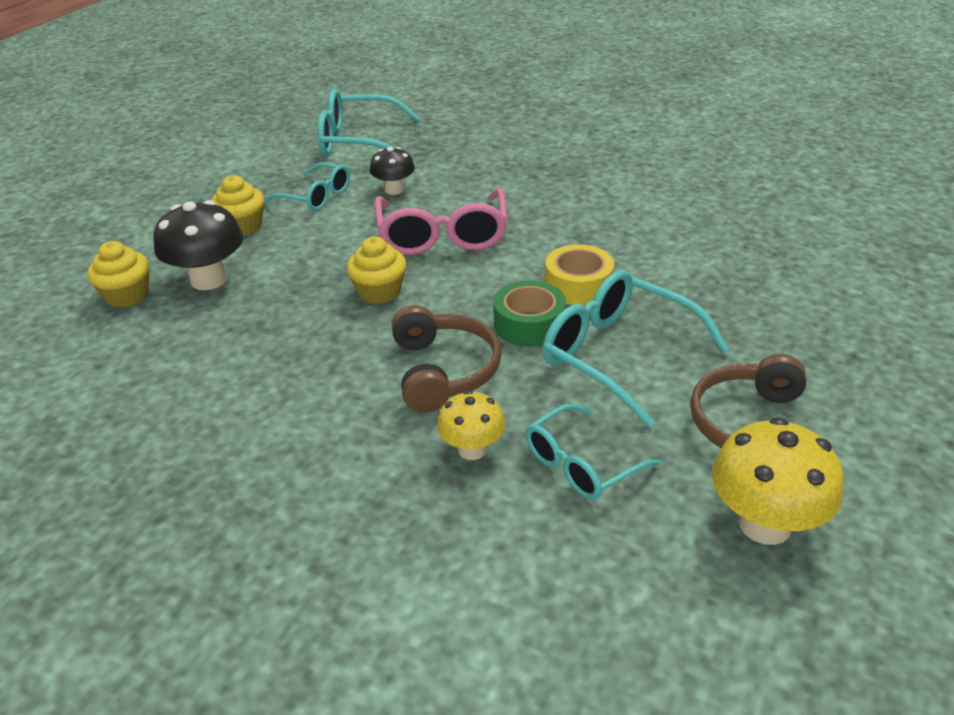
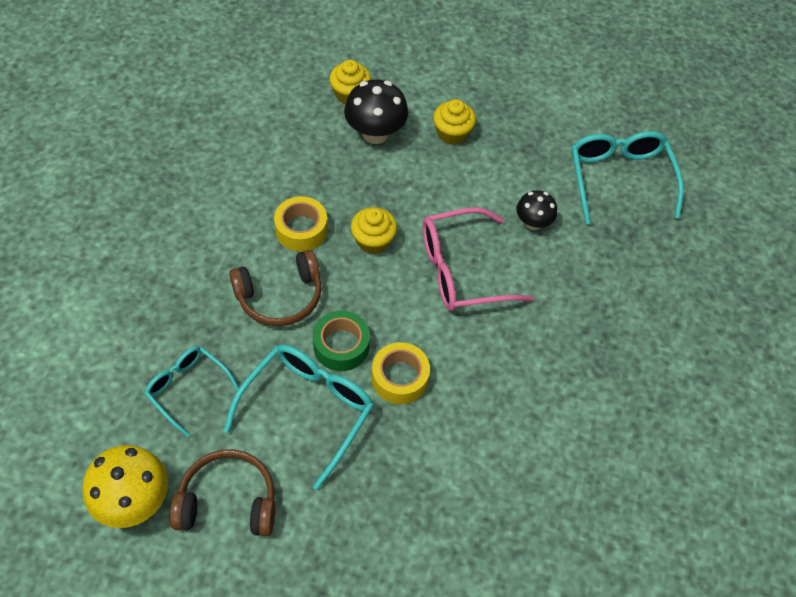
camera: 75 degrees right, 20 degrees up
(316, 197) = (508, 170): turquoise glasses -> none
(339, 348) = (301, 230): none -> yellow tape
(472, 449) = (200, 324): yellow mushroom -> none

